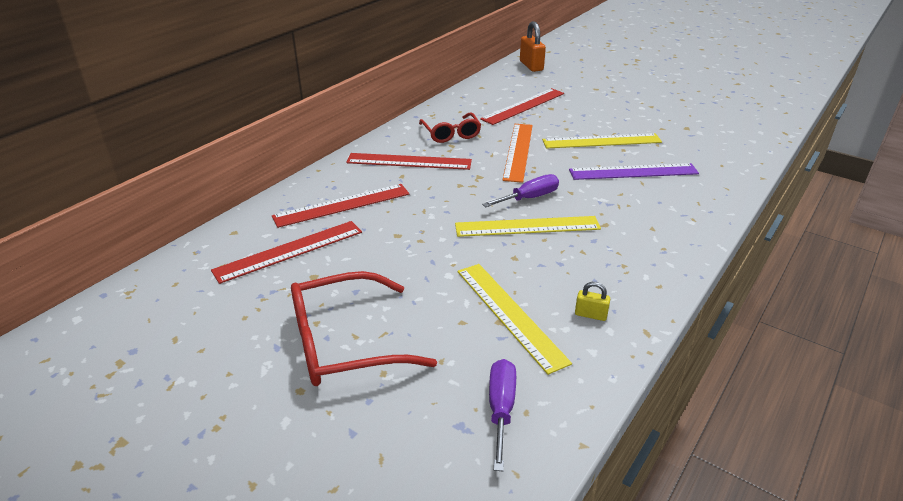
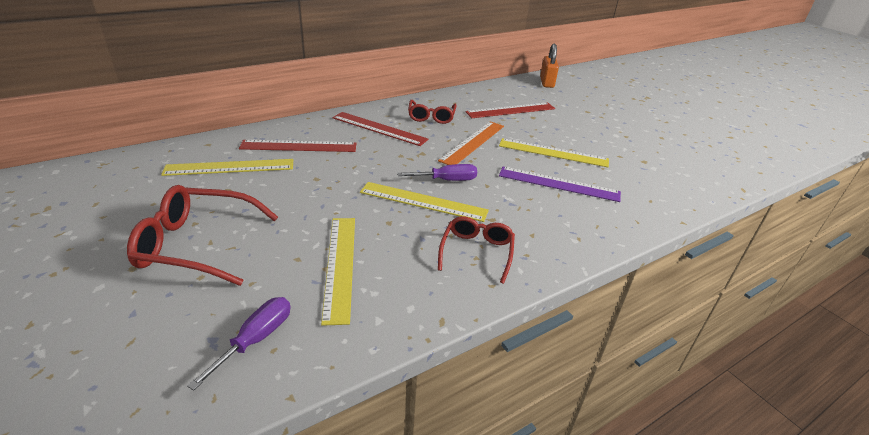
camera: 20 degrees right, 0 degrees up
(289, 251) = (230, 167): red ruler -> yellow ruler
(590, 315) = (406, 289): yellow padlock -> none
(620, 260) = (476, 252): none -> red glasses

